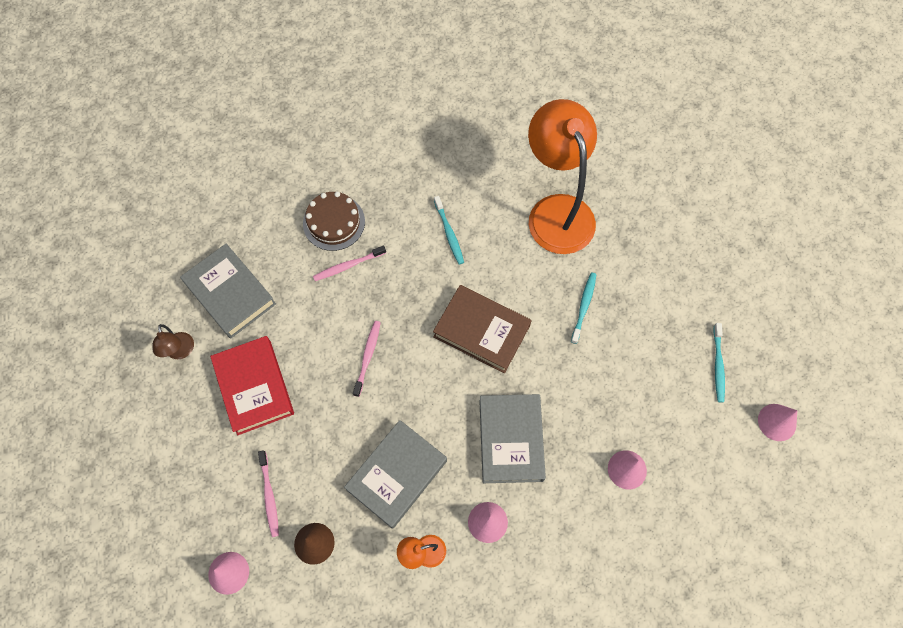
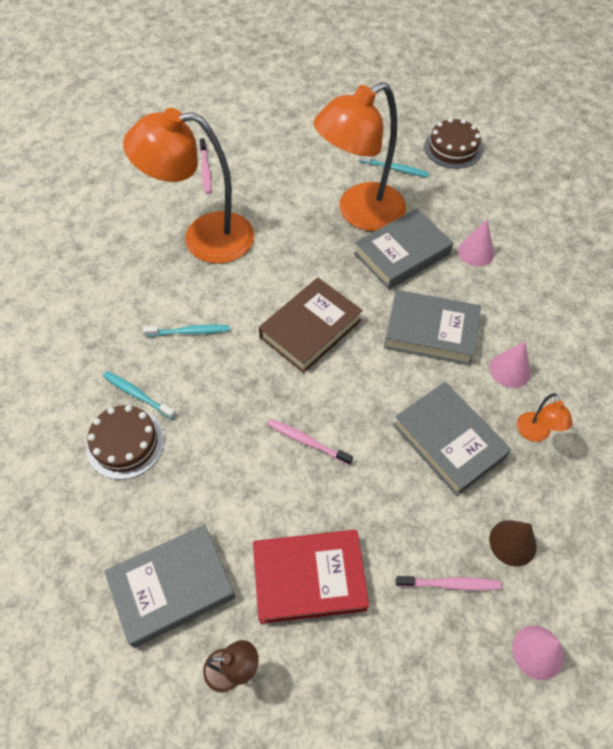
camera: 75 degrees left, 10 degrees down
(348, 266) = (188, 439): pink toothbrush -> pink toothbrush (205, 170)
(584, 306) = (311, 242): turquoise toothbrush -> turquoise toothbrush (137, 394)
(599, 395) = (402, 254): none -> grey book
(639, 342) = (359, 213): none -> orange lamp
(777, 422) = (453, 148): pink cone -> brown cake

